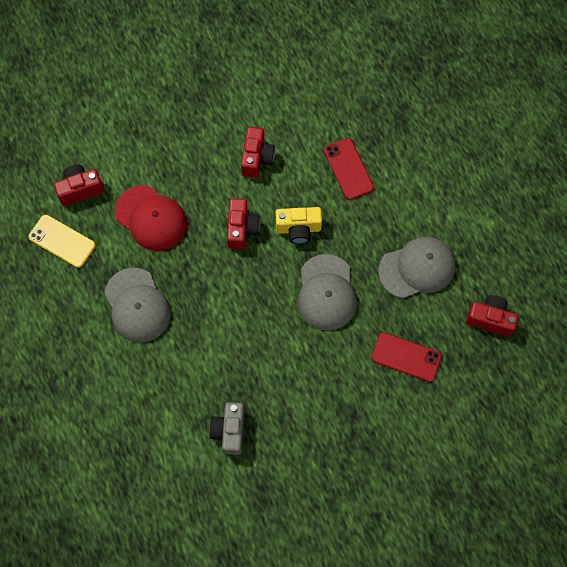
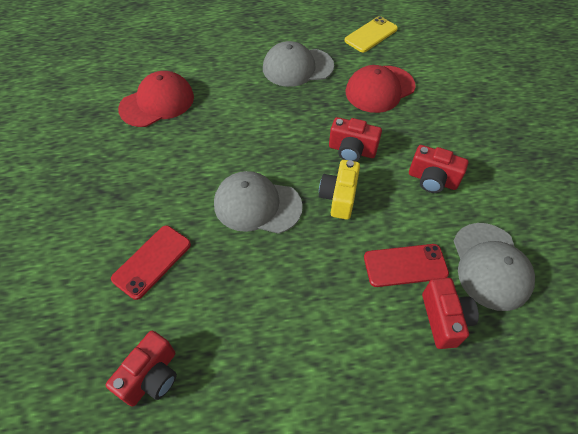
camera: 105 degrees right, 15 degrees down
(80, 189) = (418, 51): red camera -> red camera (444, 319)
(229, 431) = (157, 102): grey camera -> red cap
(417, 268) = (253, 306): grey cap -> grey cap (490, 266)

